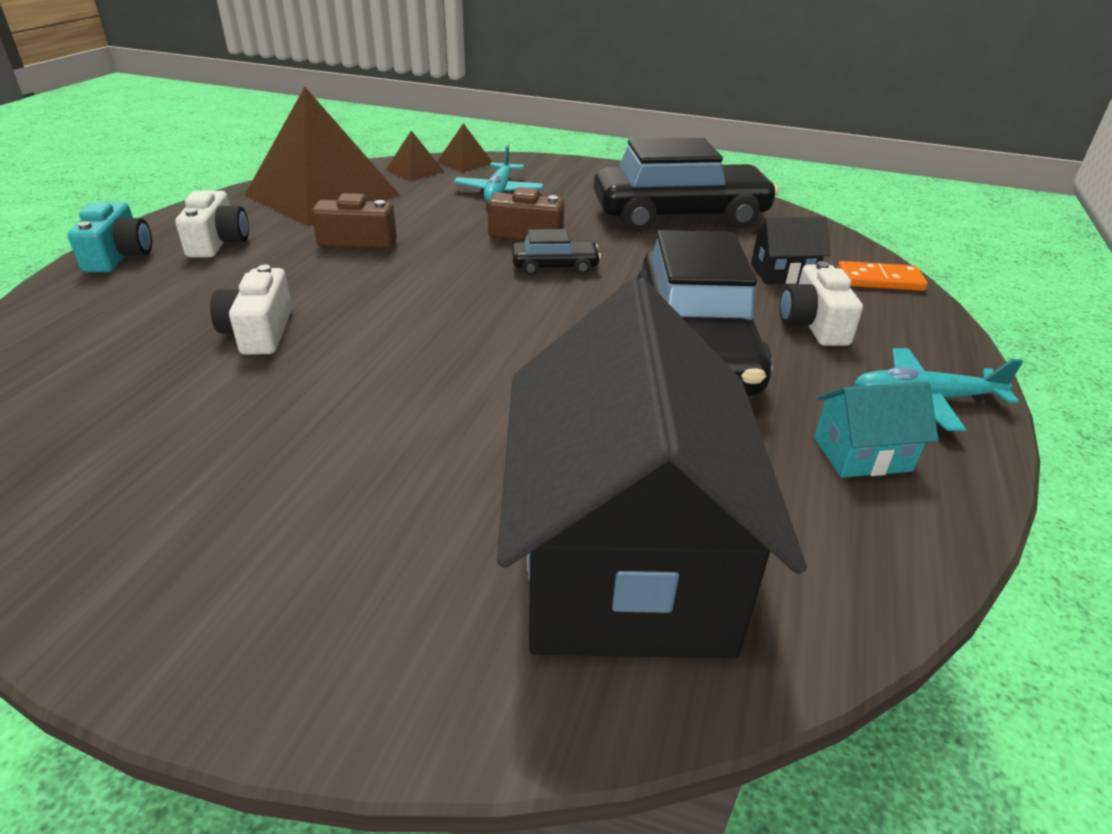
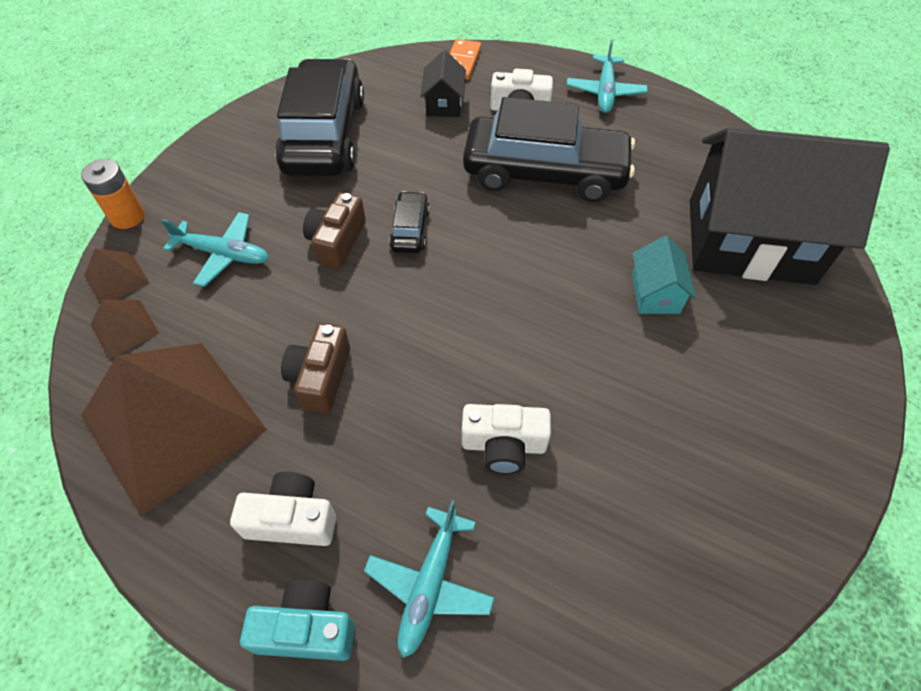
camera: 80 degrees left, 20 degrees up
(126, 301) = (429, 584): none -> turquoise plane
(532, 157) = (127, 217): none -> orange battery
(862, 454) = (657, 131): turquoise house -> turquoise house (655, 293)

